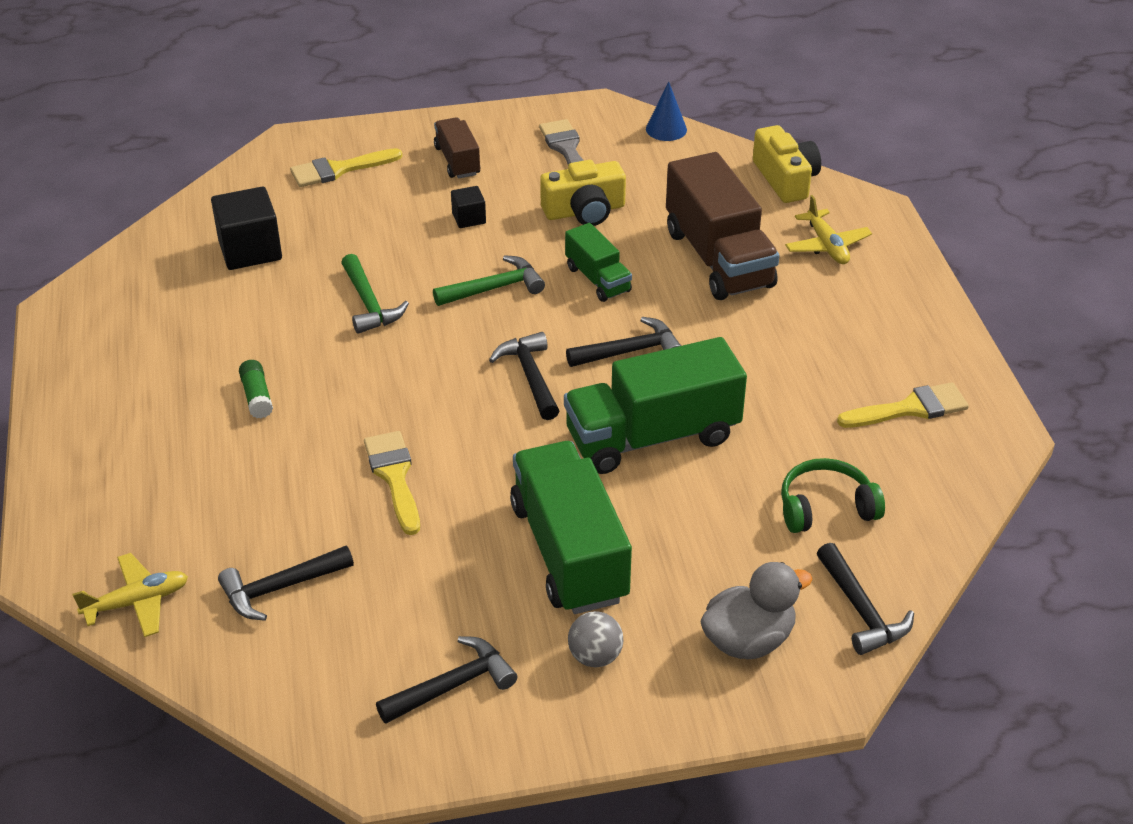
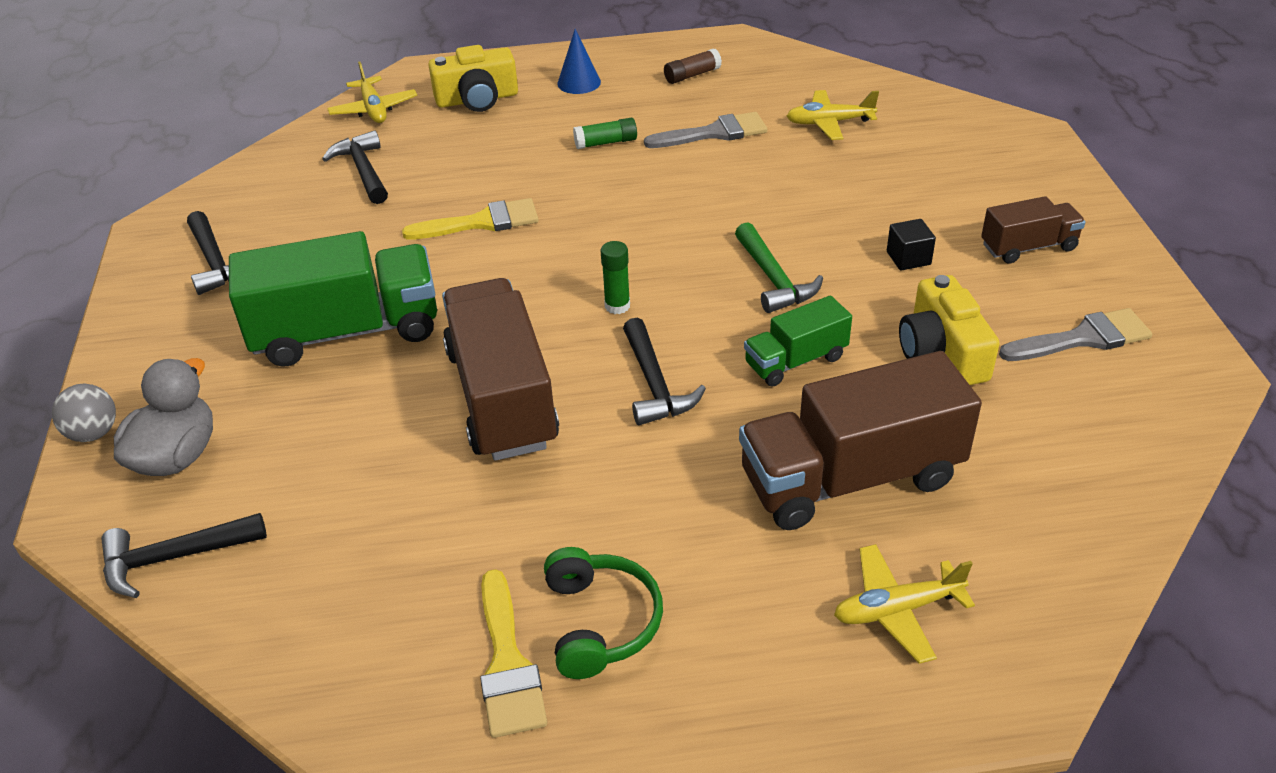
camera: 95 degrees right, 0 degrees up
(130, 339) = (692, 75): none -> brown glue stick
(250, 250) = (829, 123): black cube -> yellow plane
(254, 322) = (714, 133): none -> grey brush
(339, 169) = (986, 165): yellow brush -> none
(369, 304) = (743, 196): green hammer -> none
(530, 376) = (617, 306): black hammer -> green glue stick
(595, 656) = (207, 346): grey ball -> grey ball (94, 433)
(652, 437) = (501, 397): green truck -> brown truck
(666, 129) = (1174, 440): blue cone -> blue cone (579, 82)
(748, 640) = (177, 456): grey duck -> grey duck turned 135 degrees counterclockwise
(785, 179) = (1074, 575): yellow camera -> yellow camera (477, 99)
(826, 507) = (345, 544): green headphones -> green headphones (600, 622)

